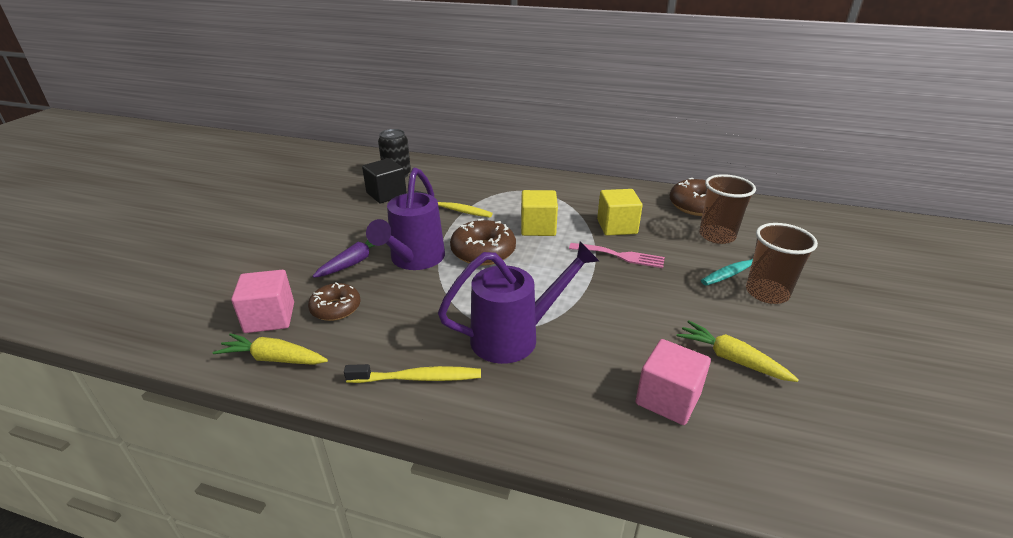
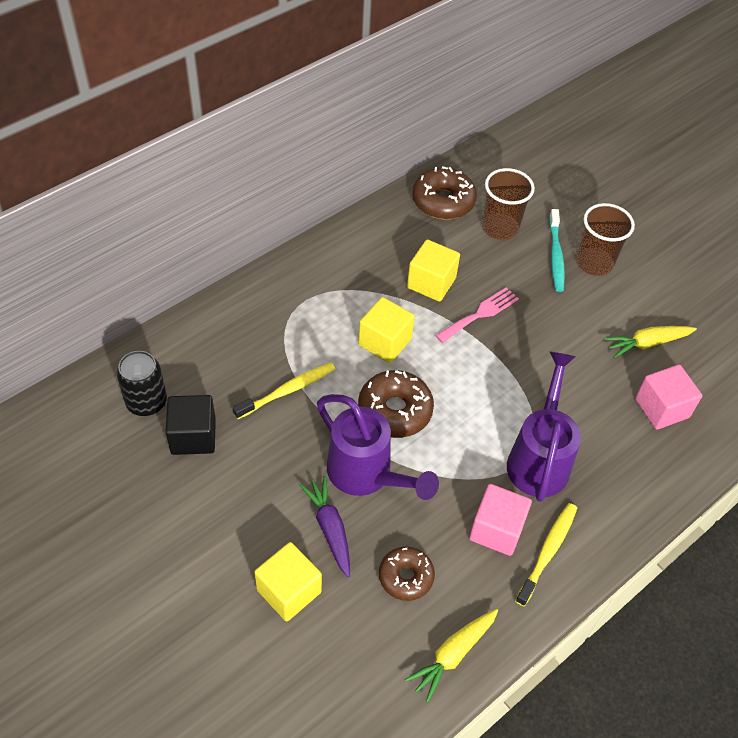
camera: 60 degrees left, 20 degrees up
(270, 318) = (382, 640): pink cube -> pink cube (496, 530)
(291, 264) = (289, 591): none -> yellow cube

